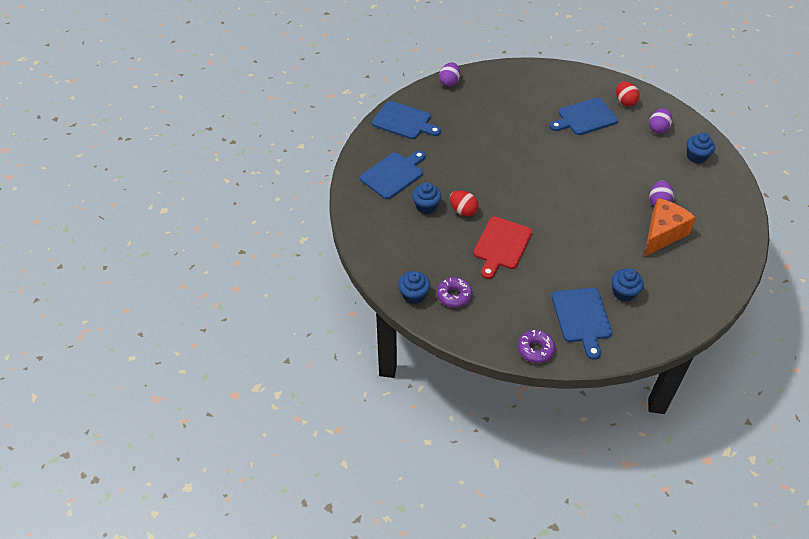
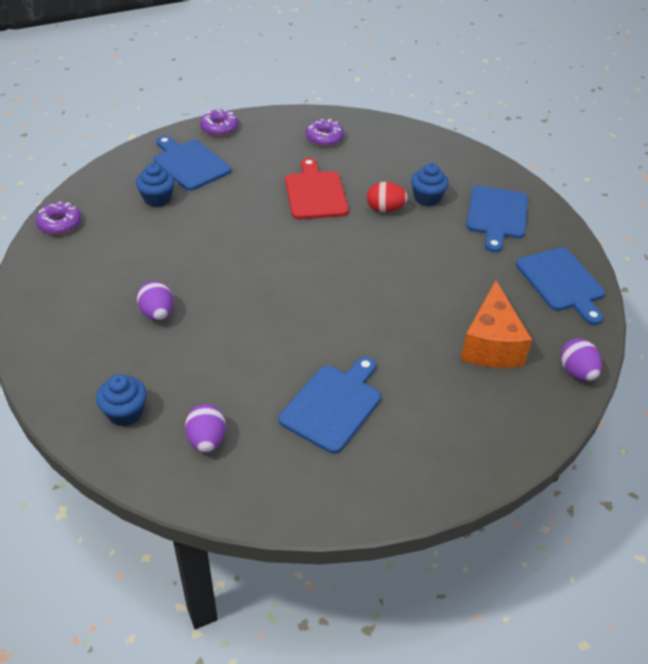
camera: 145 degrees right, 5 degrees down
(404, 121) = (562, 282): blue cutting board -> blue cutting board turned 105 degrees counterclockwise
(414, 295) = (360, 126): blue cupcake -> none
(625, 101) = (288, 472): red egg -> none
(662, 234) = (137, 275): orange cheese -> orange cheese (491, 344)
(707, 301) = (59, 224): none -> purple donut

